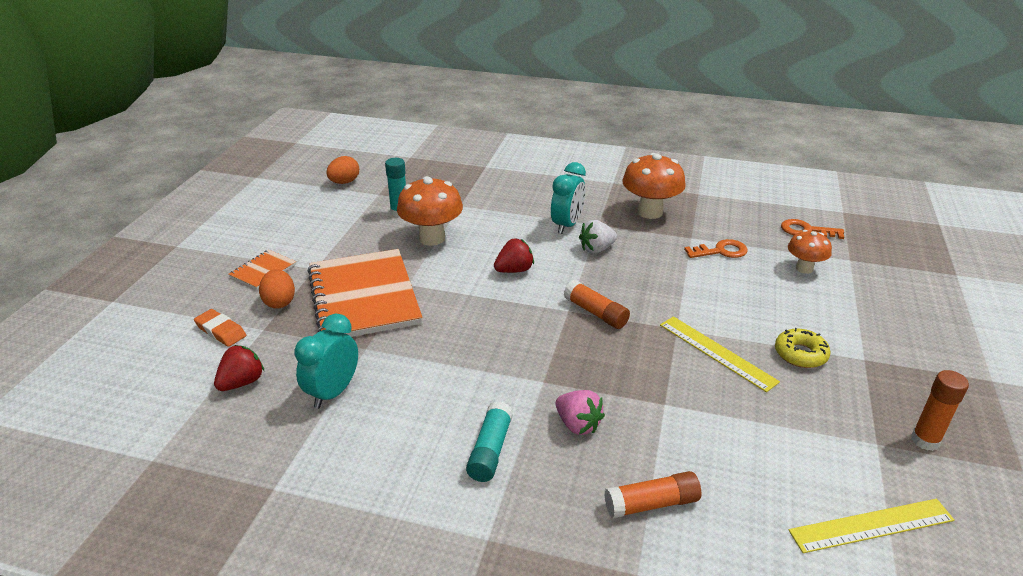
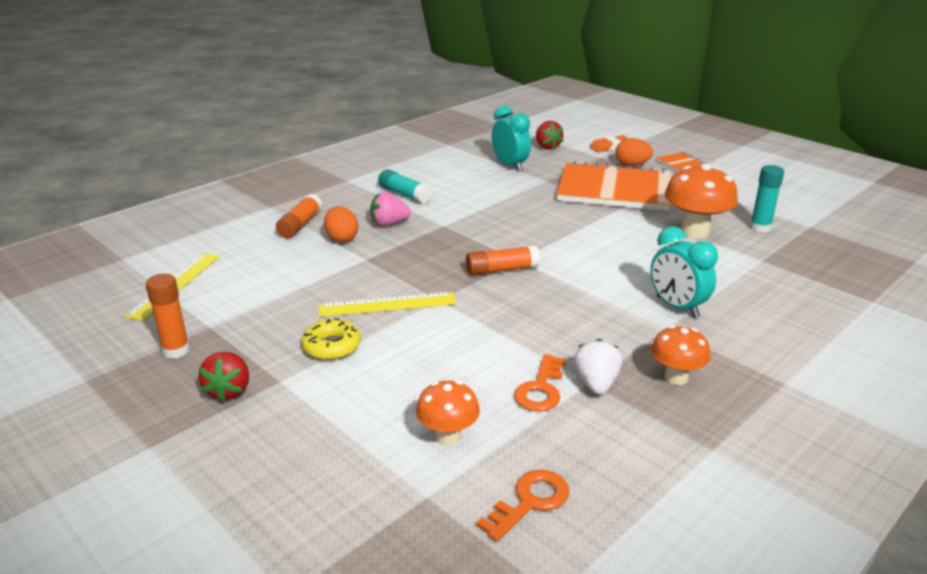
camera: 120 degrees right, 5 degrees down
(344, 182) = (847, 215): orange egg -> orange egg (342, 238)
(514, 270) = (605, 254): red strawberry -> red strawberry (229, 391)
(596, 249) = (610, 307): white strawberry -> white strawberry (596, 384)
(650, 212) = (676, 377): orange mushroom -> orange mushroom, size x0.61

